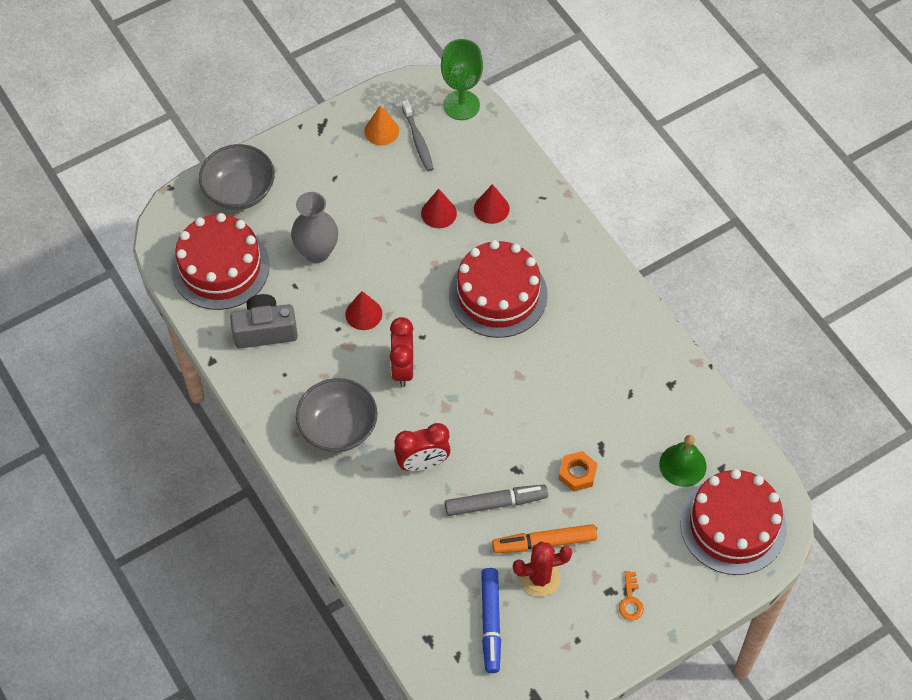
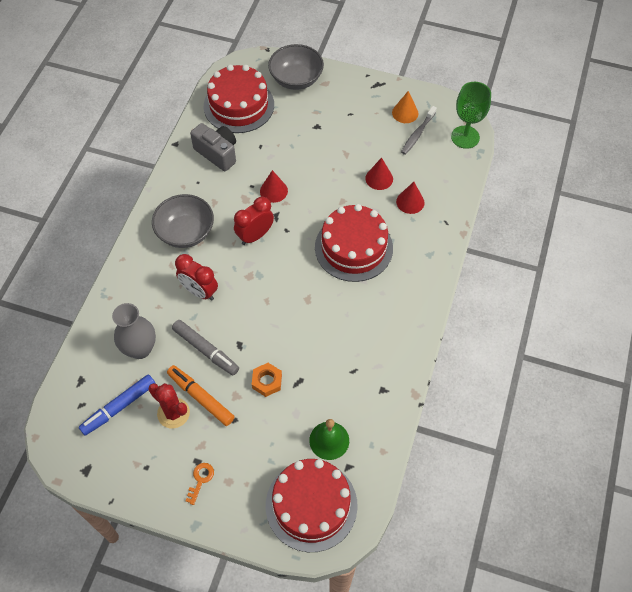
camera: 50 degrees right, 0 degrees up
(317, 252) = (293, 140): grey vase -> grey vase (140, 349)
(630, 600) = (200, 480): orange key -> orange key turned 150 degrees clockwise

